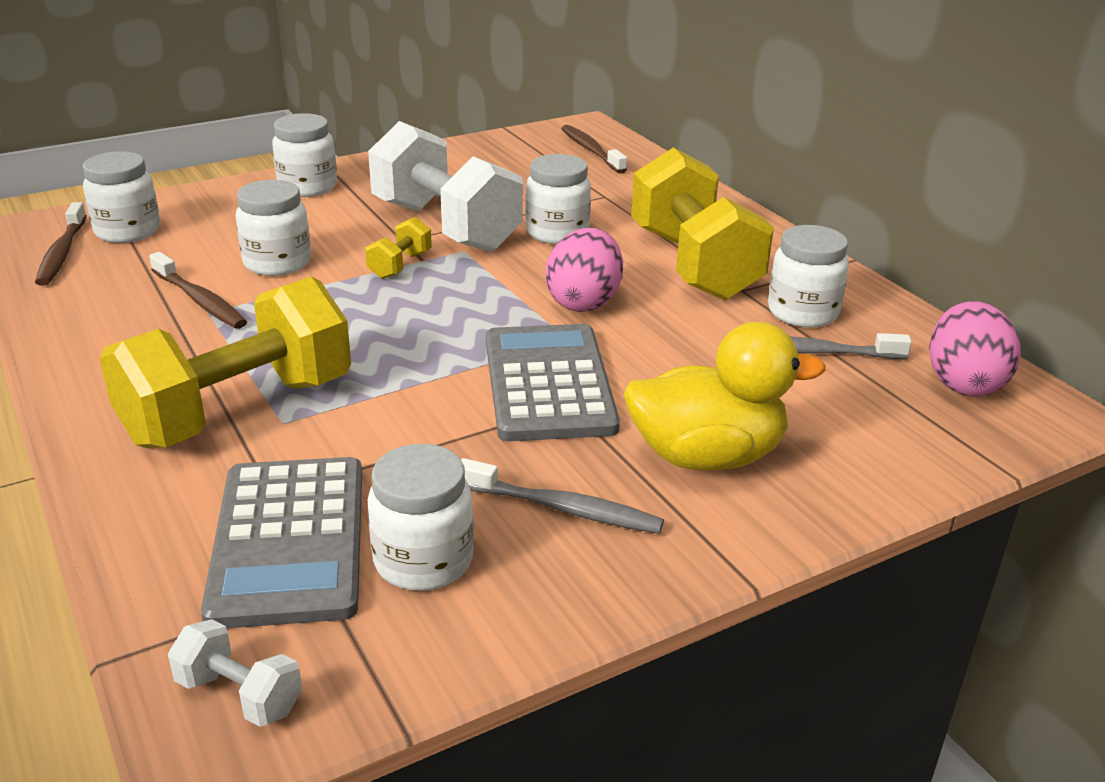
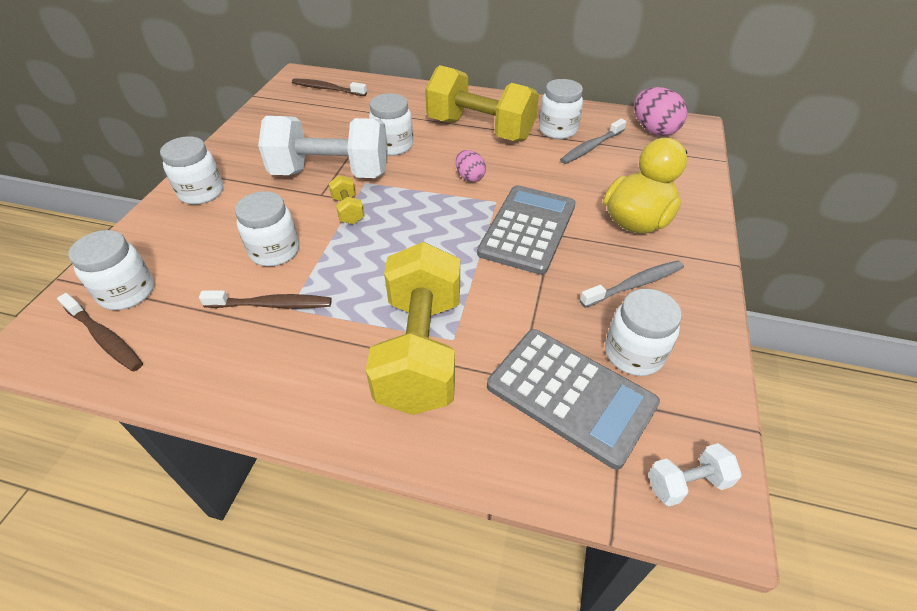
camera: 45 degrees left, 15 degrees up
(548, 383) = (528, 229): grey calculator -> grey calculator turned 75 degrees clockwise
(584, 302) = (470, 177): pink egg -> pink egg, size x0.60

